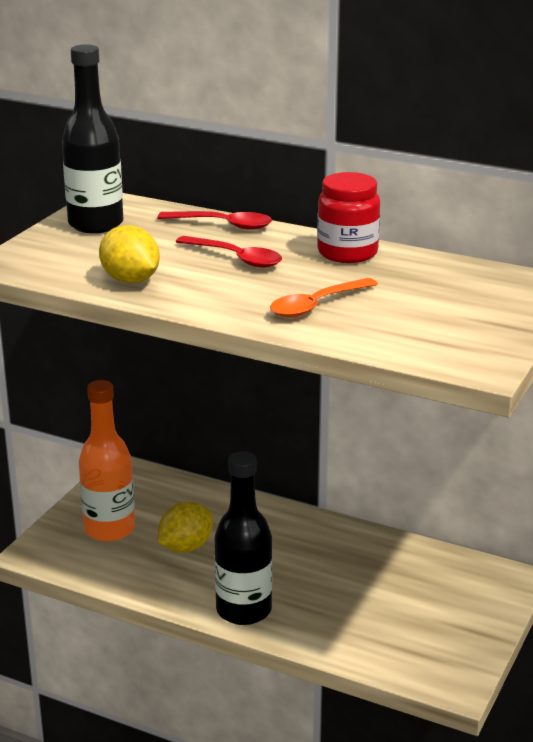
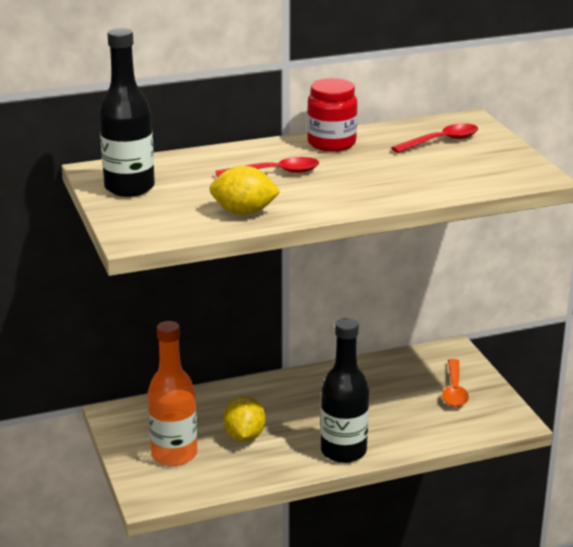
camera: 45 degrees left, 0 degrees up
(223, 225) = (216, 155): red spoon -> red spoon (441, 141)
(316, 305) = (386, 180): orange spoon -> orange spoon (454, 390)

